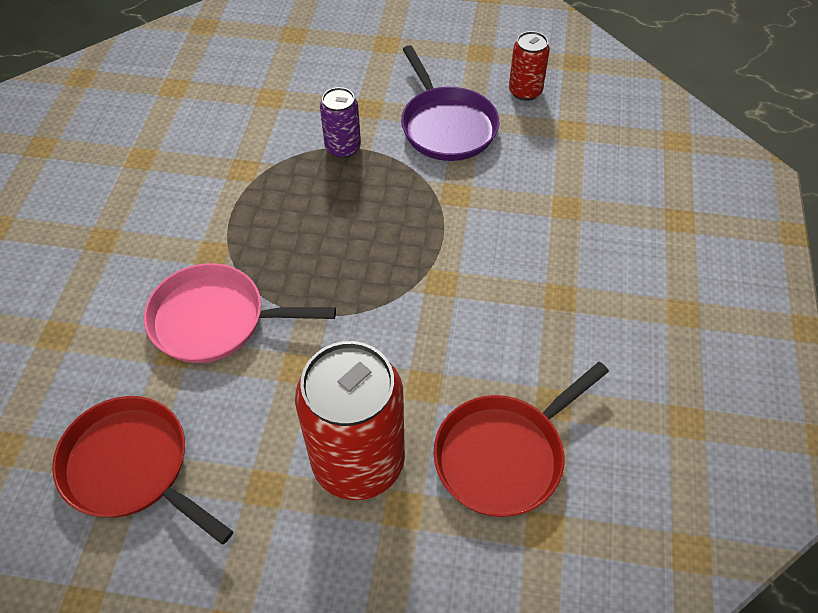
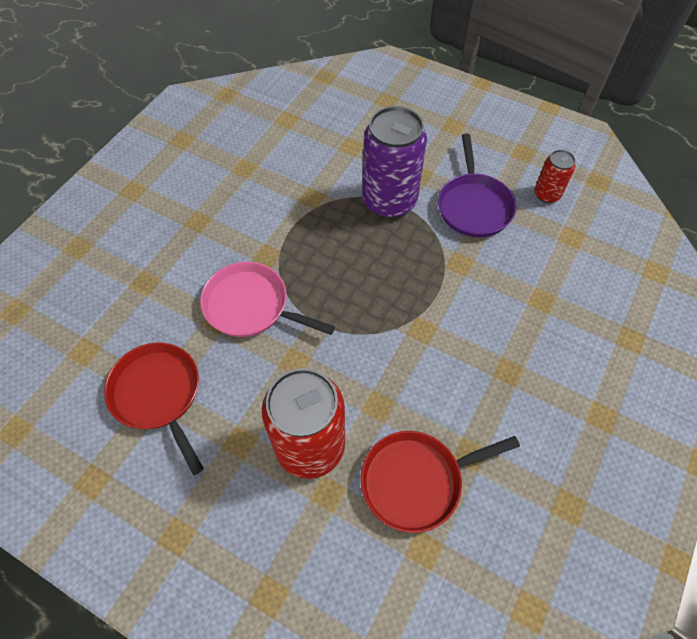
camera: 20 degrees right, 5 degrees up
(343, 147) = (389, 201): purple can -> purple can, size x1.98

